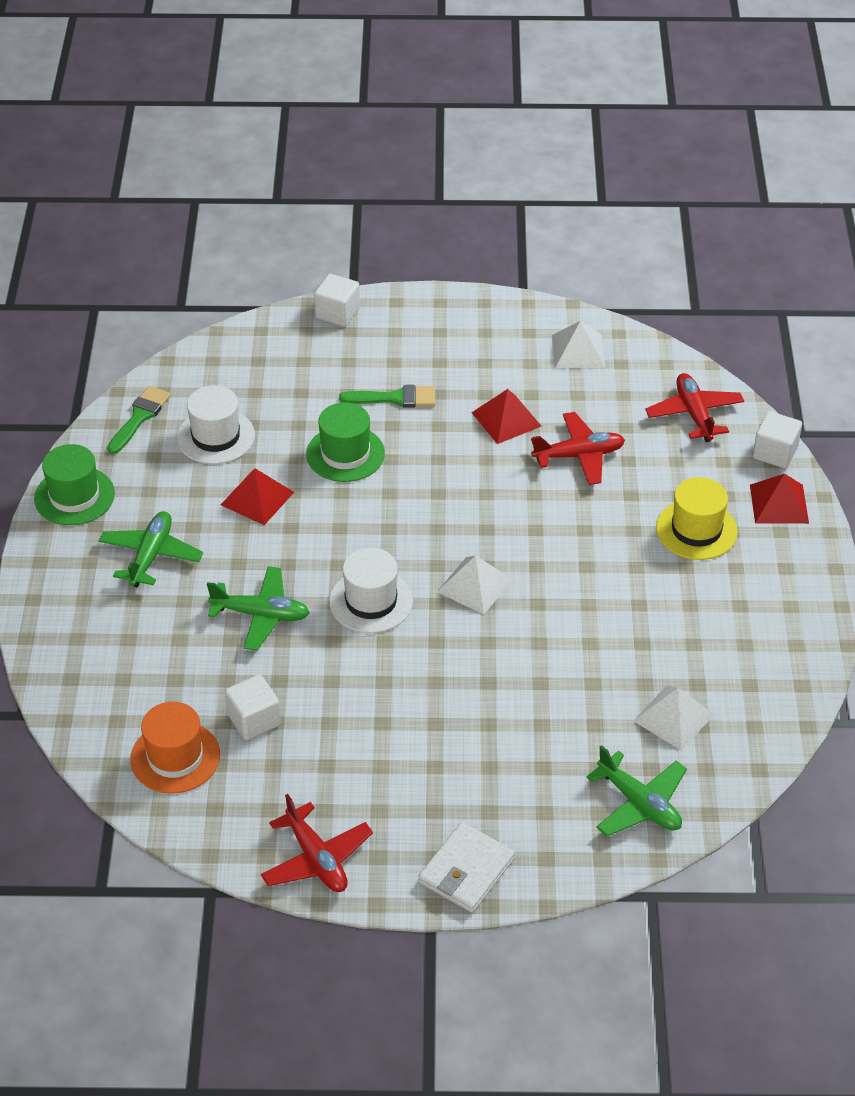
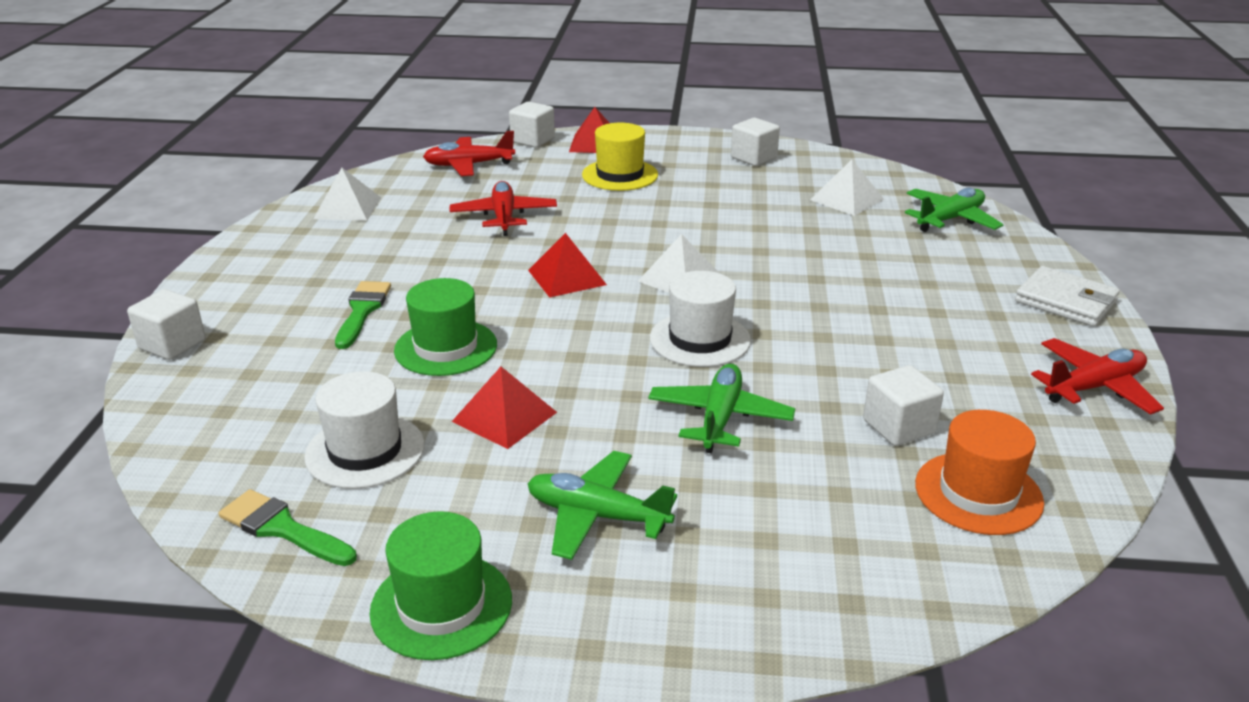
camera: 85 degrees left, 15 degrees down
(506, 419) = (432, 249): red pyramid -> red pyramid (567, 277)
(772, 640) = (753, 158): none -> white cube

